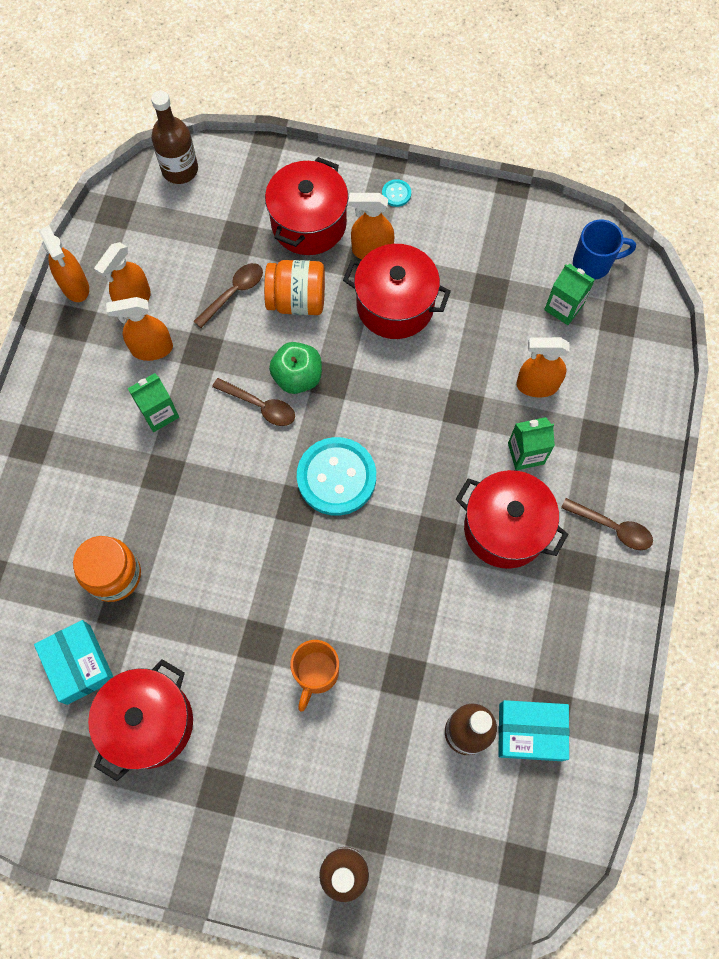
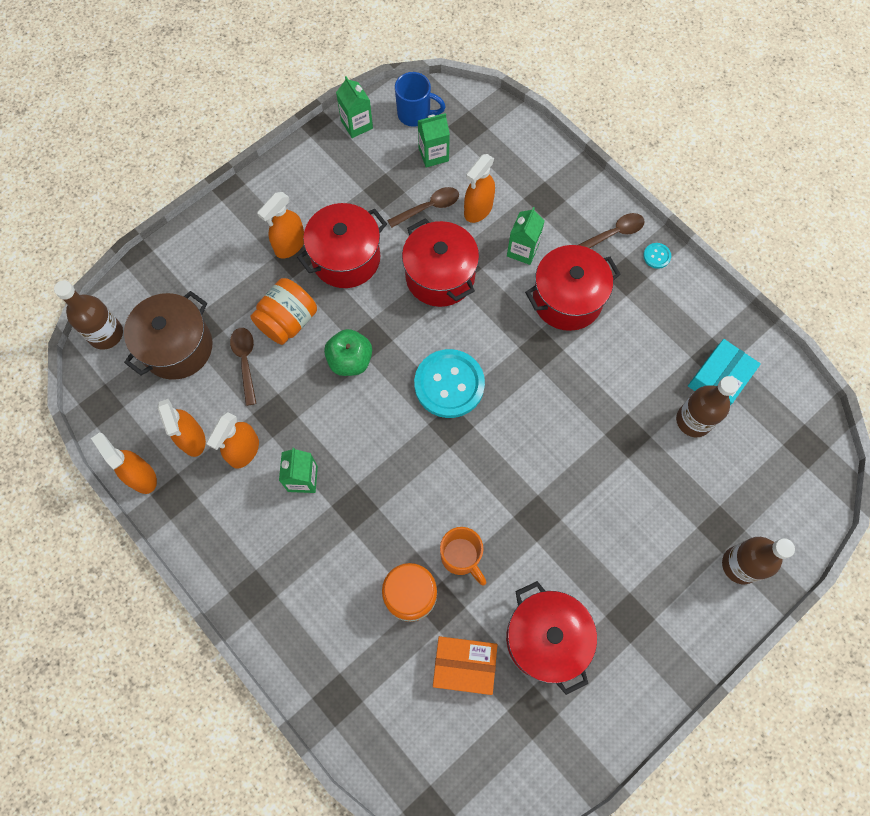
camera: 55 degrees left, 0 degrees up
(75, 286) = (141, 476): orange spray bottle -> orange spray bottle turned 135 degrees counterclockwise
(78, 664) = (464, 666): turquoise box -> orange box
(208, 231) = (177, 347): none -> brown pot
(260, 406) = (353, 401): brown spoon -> brown spoon (429, 207)
(309, 223) = (231, 273): red pot -> red pot (440, 276)
(316, 674) = (587, 494): orange mug -> orange mug (461, 557)
(396, 194) = (257, 199): turquoise button -> turquoise button (656, 256)
(539, 221) = (357, 124): none -> green carton
(593, 263) = (415, 114): blue mug -> blue mug turned 75 degrees clockwise

